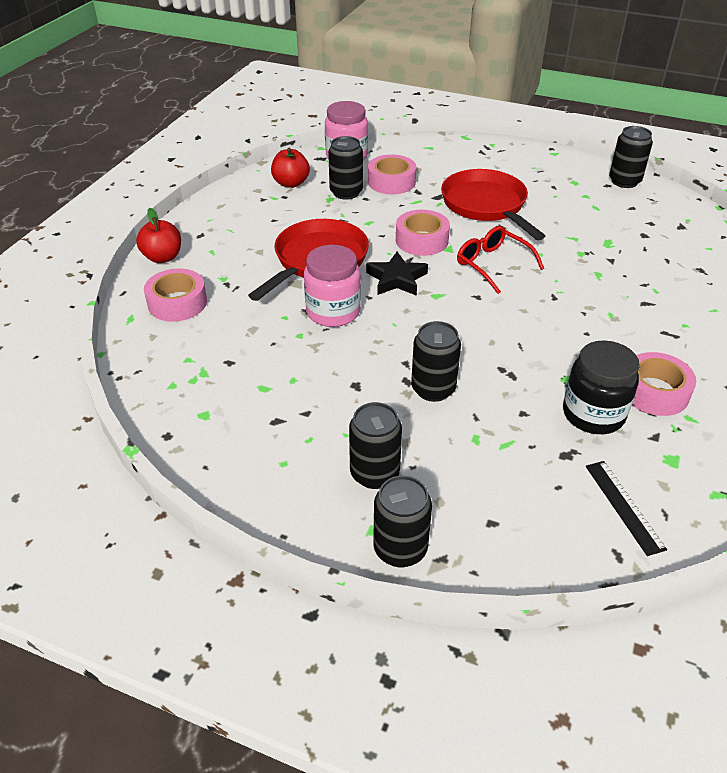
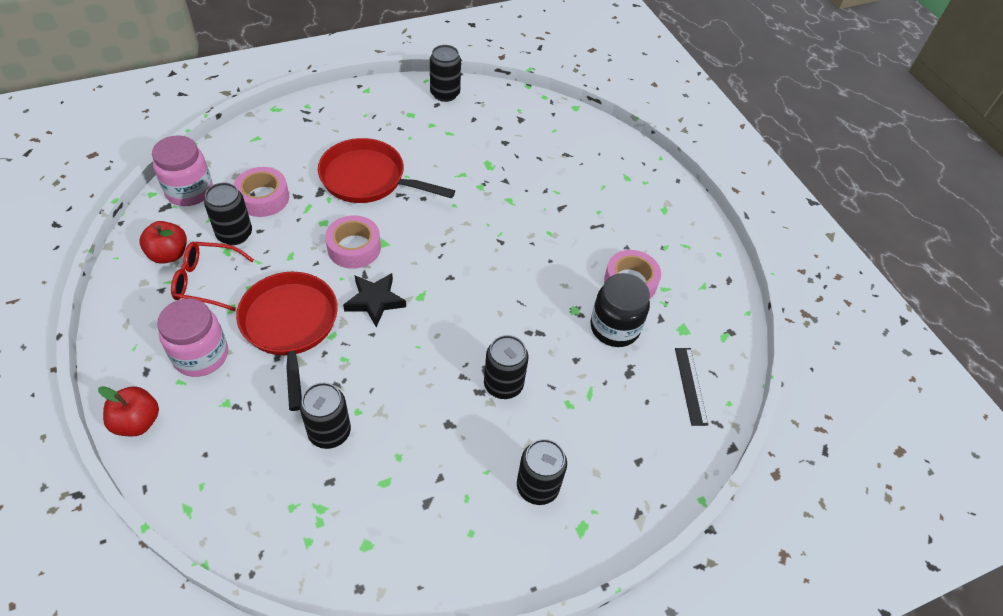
camera: 50 degrees left, 10 degrees up
(177, 303) = (213, 459): pink tape -> none
(333, 312) = (360, 369): pink jar -> pink jar (201, 355)
(400, 549) = (610, 529): black can -> black can (329, 432)
(492, 264) = (431, 238): red glasses -> red glasses (206, 281)
(624, 506) = (690, 385): black ruler -> black ruler turned 60 degrees clockwise

